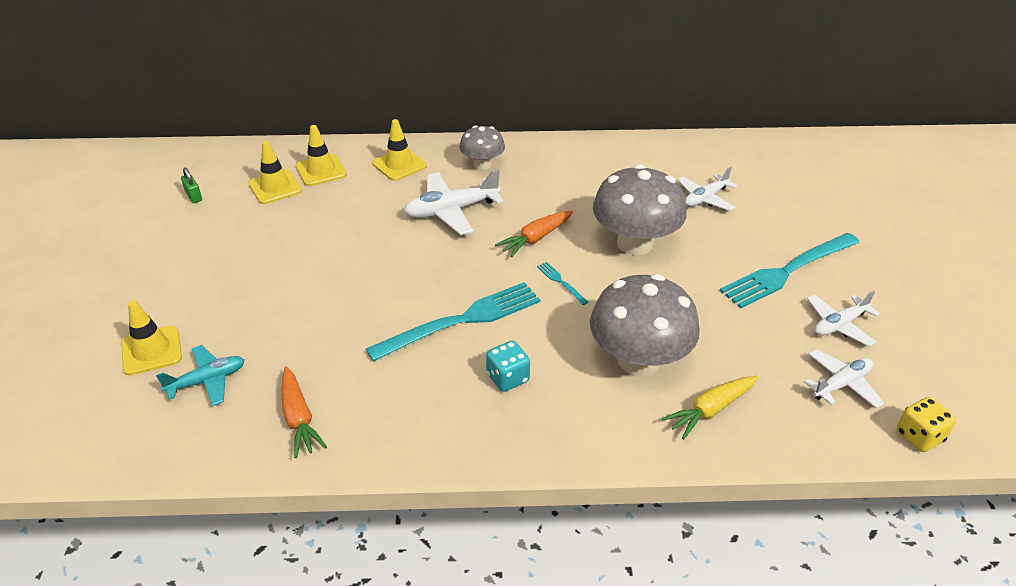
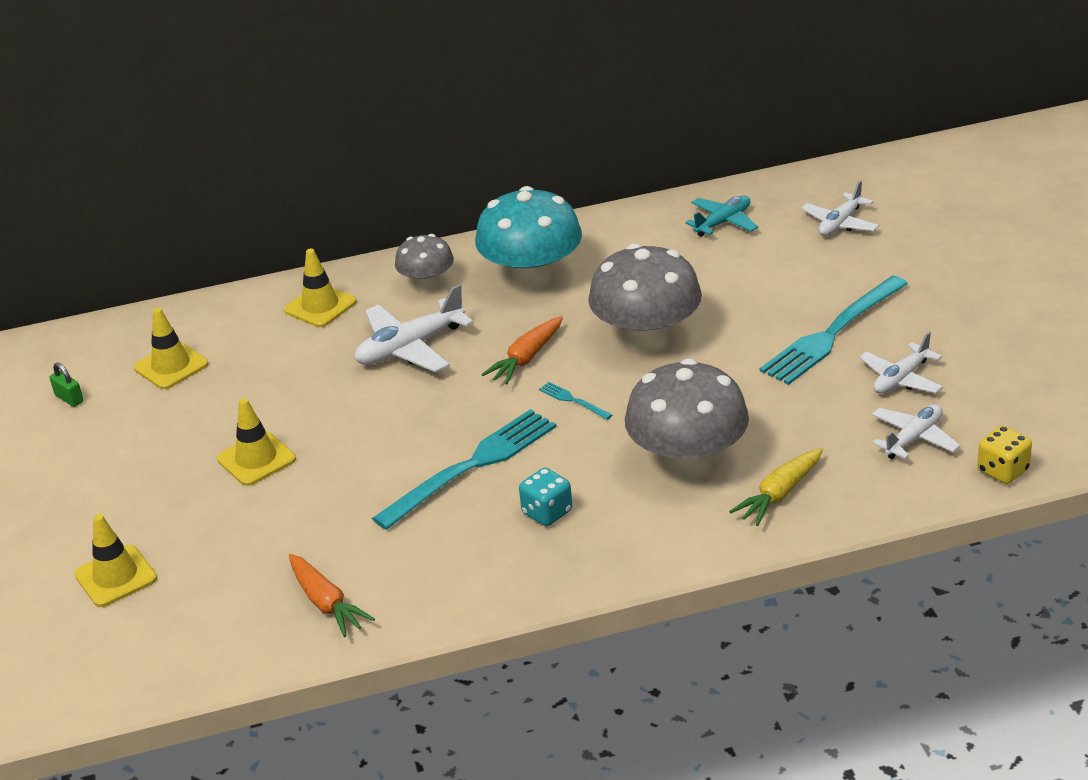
camera: 10 degrees left, 5 degrees down
(207, 381) = (200, 591): turquoise plane -> turquoise plane (723, 222)
(321, 170) = (221, 334): yellow traffic cone -> yellow traffic cone (256, 459)
(561, 176) = (532, 278): none -> turquoise mushroom
(705, 198) = (717, 269): white plane -> white plane (840, 223)

